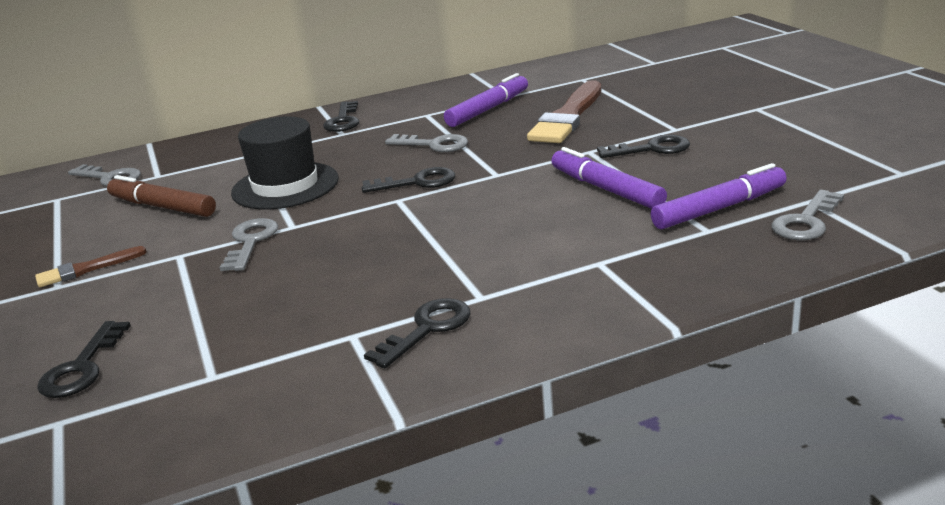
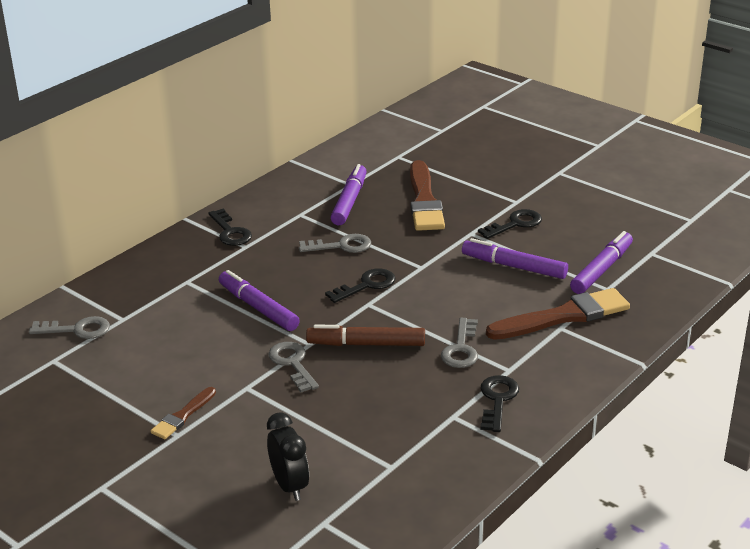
camera: 30 degrees left, 5 degrees up
(82, 367) = (289, 486): black key -> black clock
(163, 207) = (172, 348): brown marker -> brown marker (367, 344)
(285, 186) = (258, 308): black hat -> purple marker
(615, 251) = (563, 316): none -> brown brush
(806, 221) = (661, 270): grey key -> grey key (461, 349)

